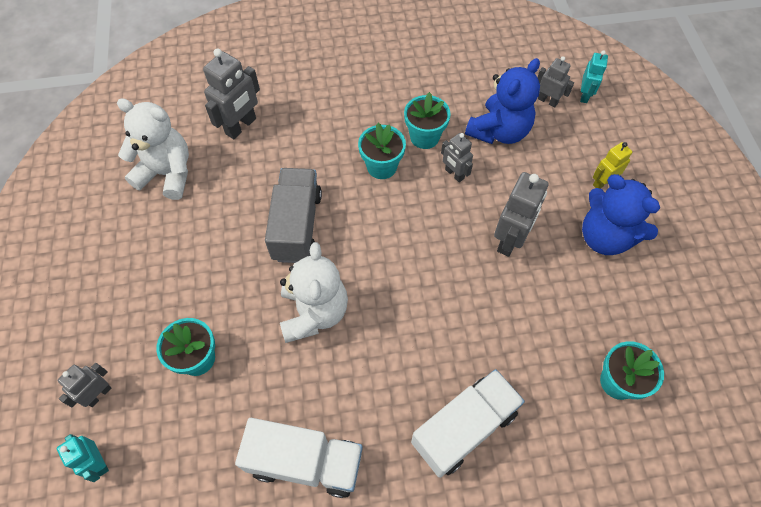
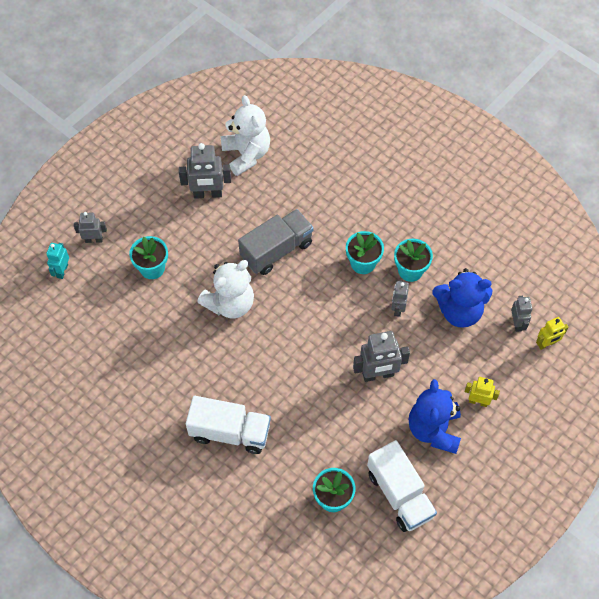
camera: 50 degrees right, 0 degrees up
(241, 126) = (316, 163): grey robot -> grey robot (207, 194)
(305, 462) = (143, 366): white truck -> white truck (399, 494)
(585, 95) = (546, 344): turquoise robot -> yellow robot

